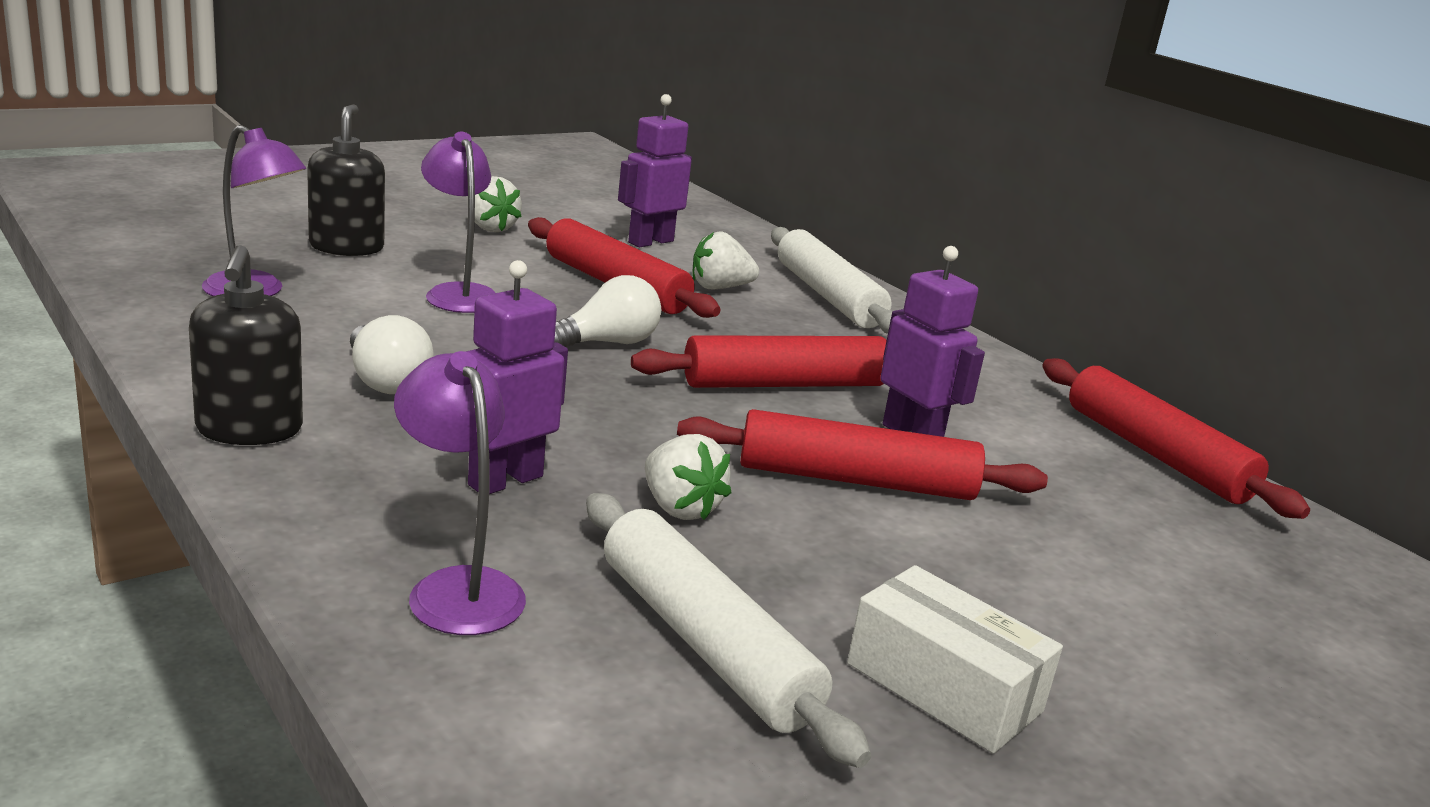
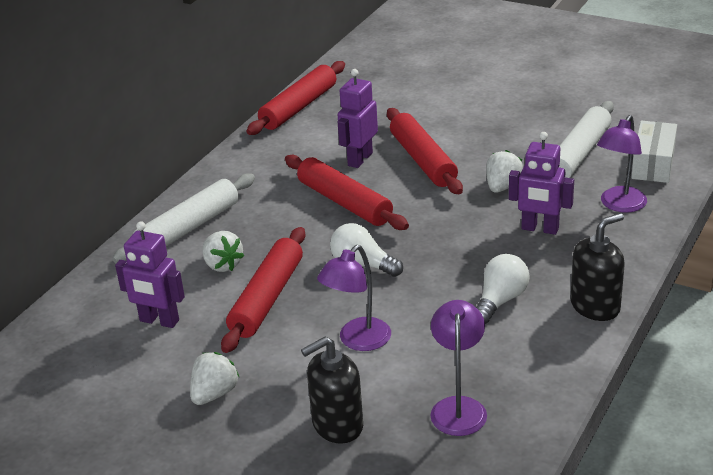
camera: 110 degrees left, 10 degrees up
(943, 687) = (541, 114): white box -> white box (653, 164)

